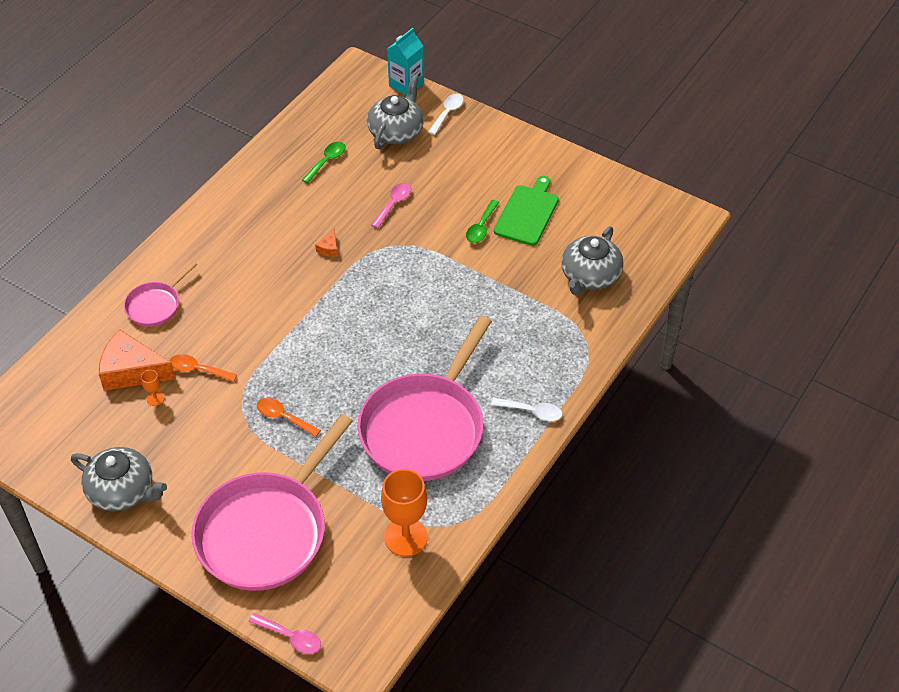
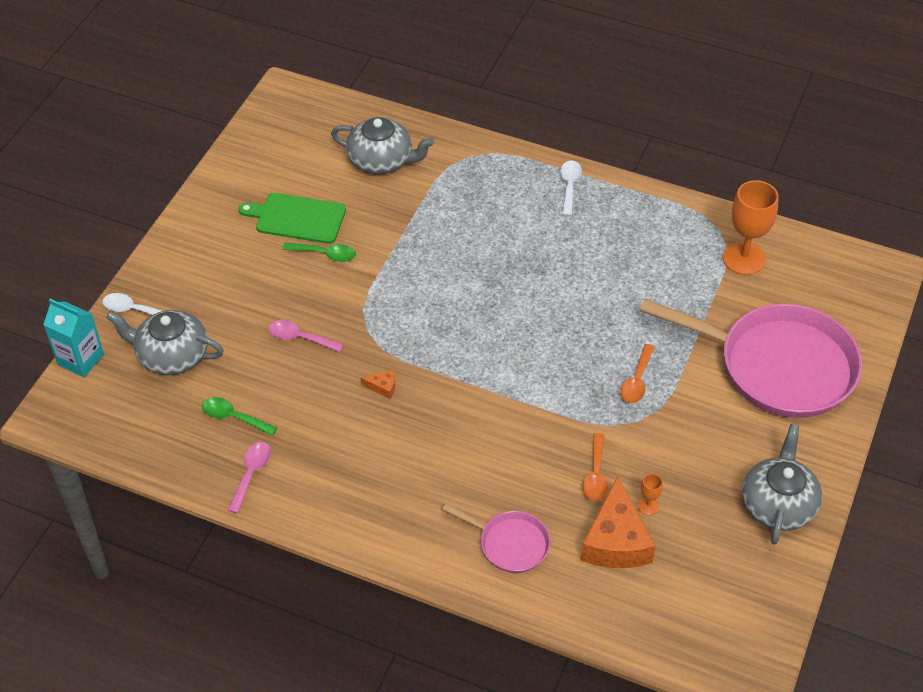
camera: 100 degrees left, 0 degrees up
(291, 637) = (882, 324): pink spoon -> pink spoon (251, 473)
(425, 427) = (613, 263): pink pan -> none

